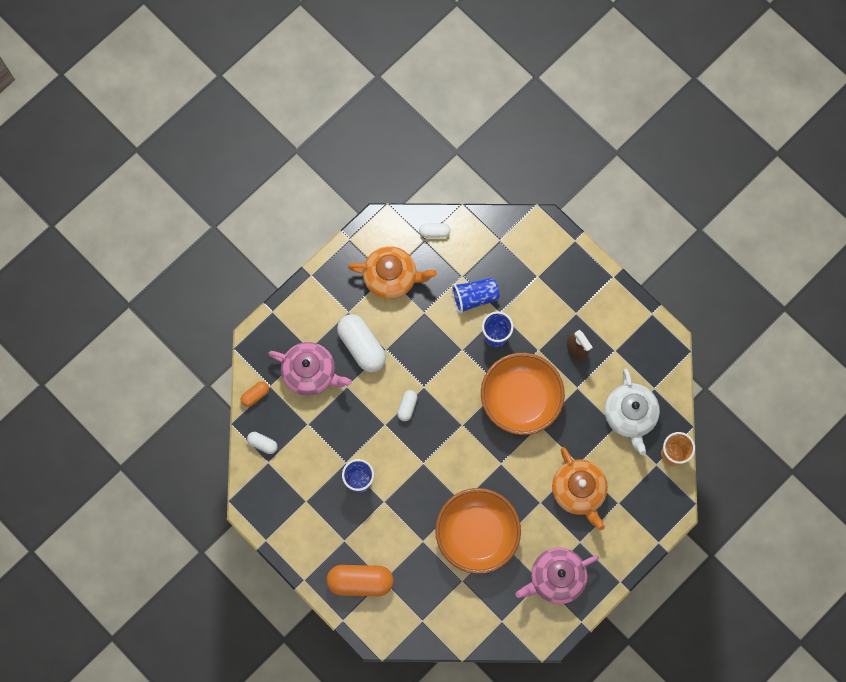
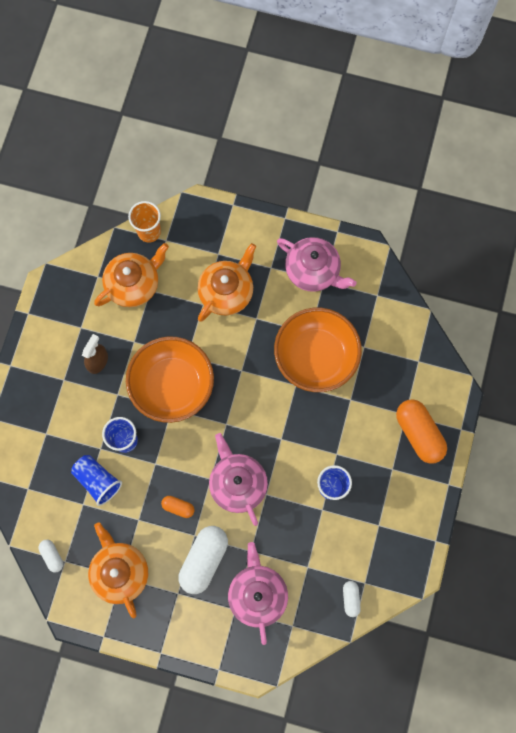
camera: 120 degrees left, 0 degrees up
(255, 395) = (309, 635): orange capsule -> orange capsule (178, 507)
(407, 407) = (237, 483): white capsule -> pink teapot
(630, 415) = (134, 284): white teapot -> orange teapot

